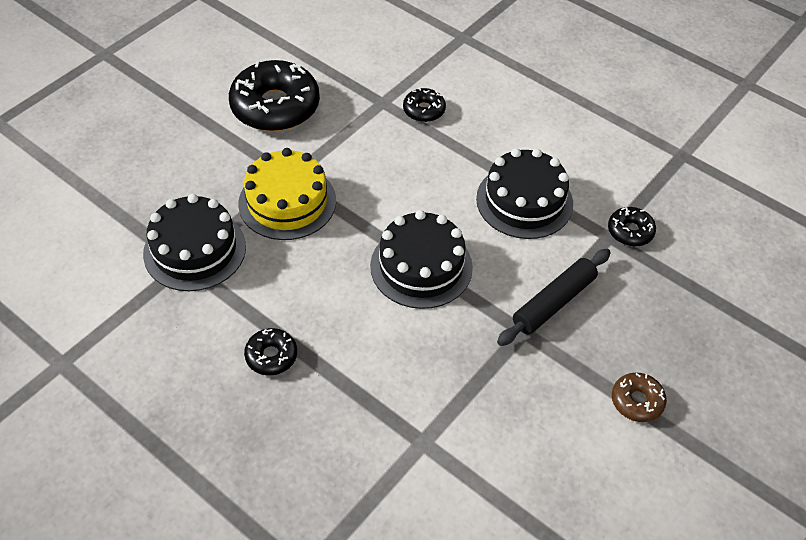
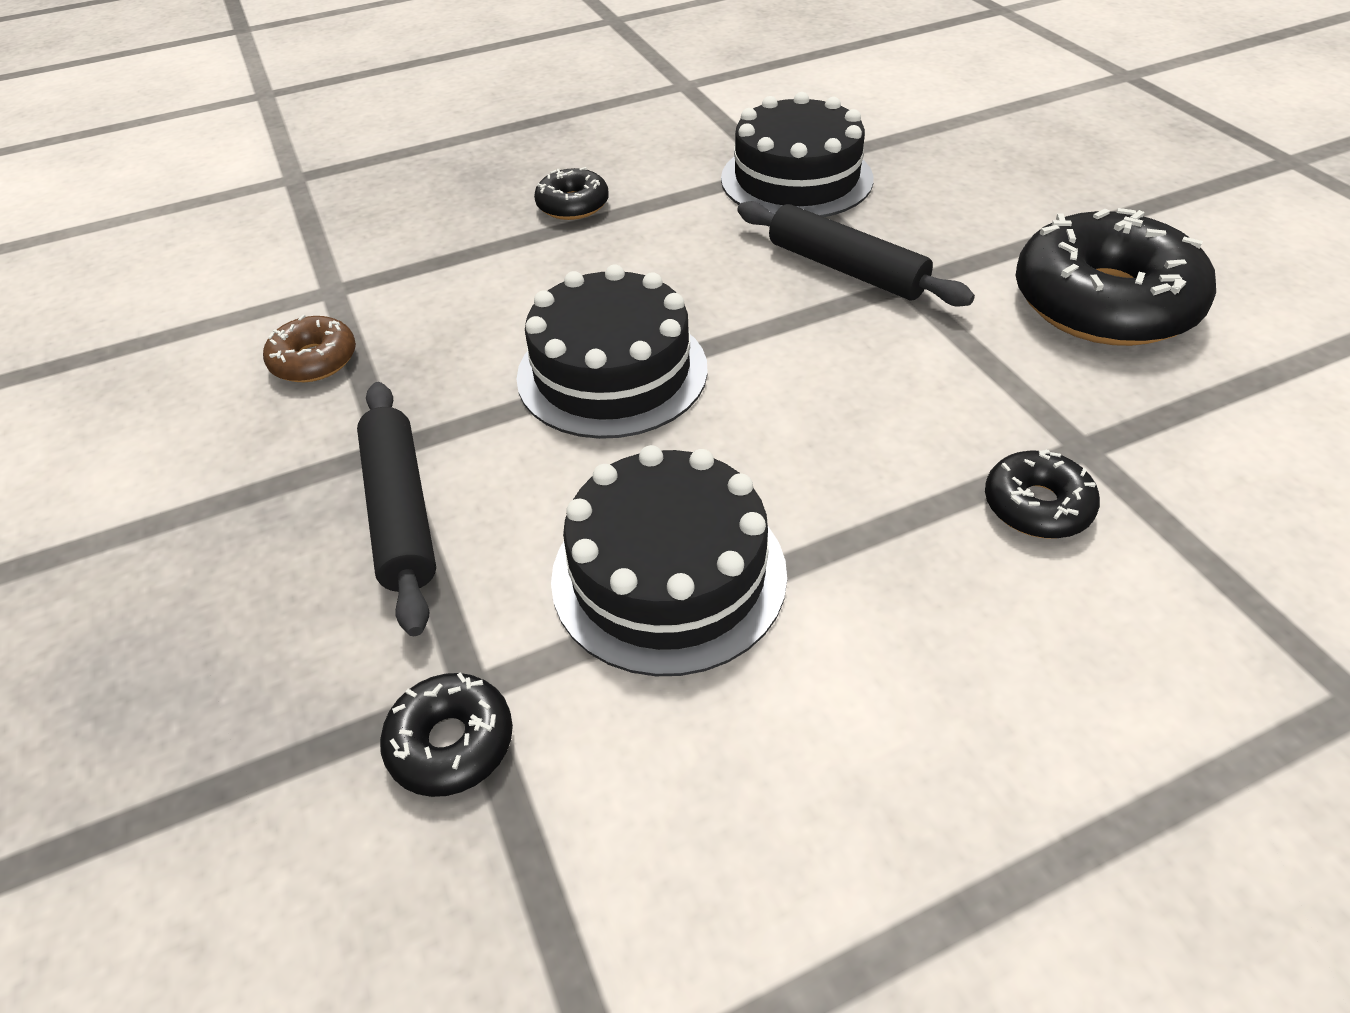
camera: 120 degrees right, 5 degrees down
(287, 202) = (846, 269): yellow cake -> black rolling pin
(637, 401) = (128, 537): brown donut -> brown donut (314, 360)

